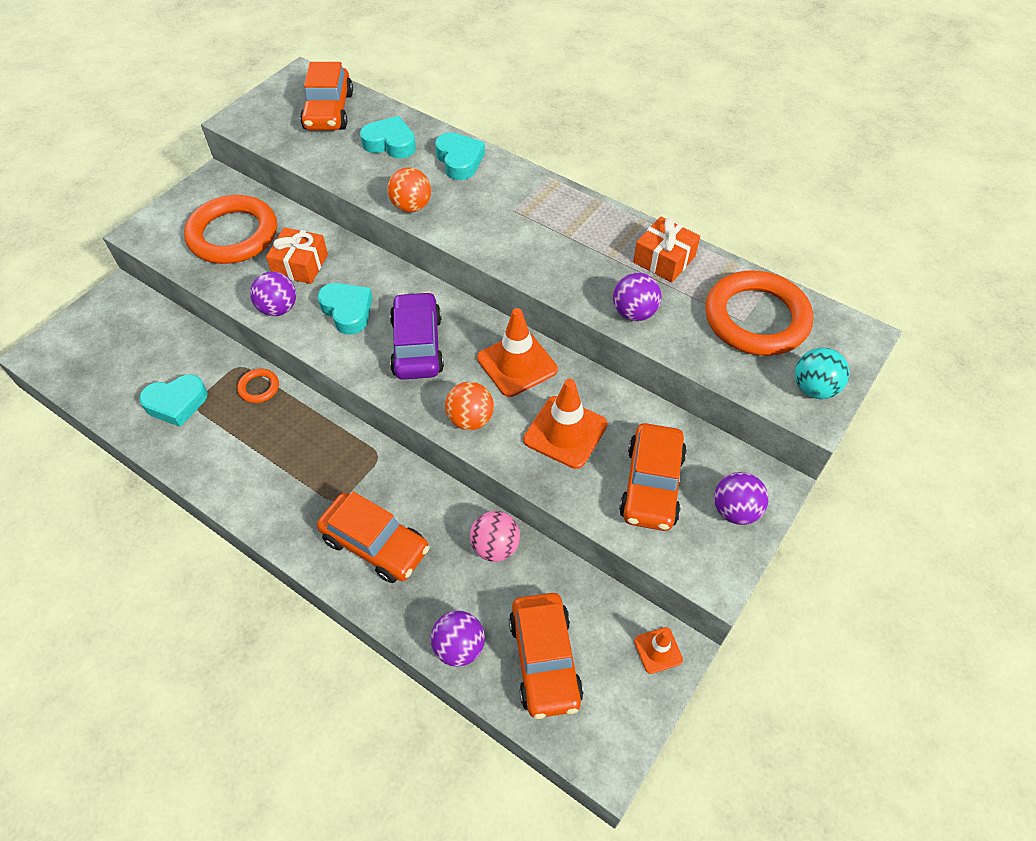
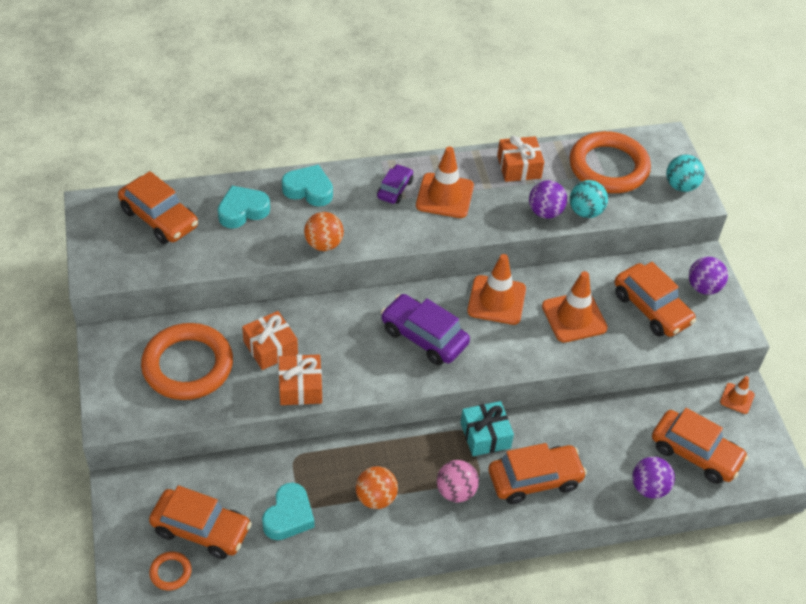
camera: 50 degrees left, 5 degrees down
(118, 362) = (201, 529): none -> orange car
(259, 388) = (330, 458): orange ring -> orange ring (170, 572)
(278, 308) = (300, 387): purple ball -> orange gift
(347, 311) = (349, 351): turquoise heart -> none
(388, 472) = (485, 435): none -> turquoise gift
(470, 419) = (515, 353): orange ball -> orange ball (376, 498)
(495, 547) = (597, 421): pink ball -> pink ball (456, 491)
(527, 204) = (395, 189): none -> purple car
(561, 237) = (444, 196): none -> orange traffic cone
(674, 340) = (585, 212): none -> turquoise ball

